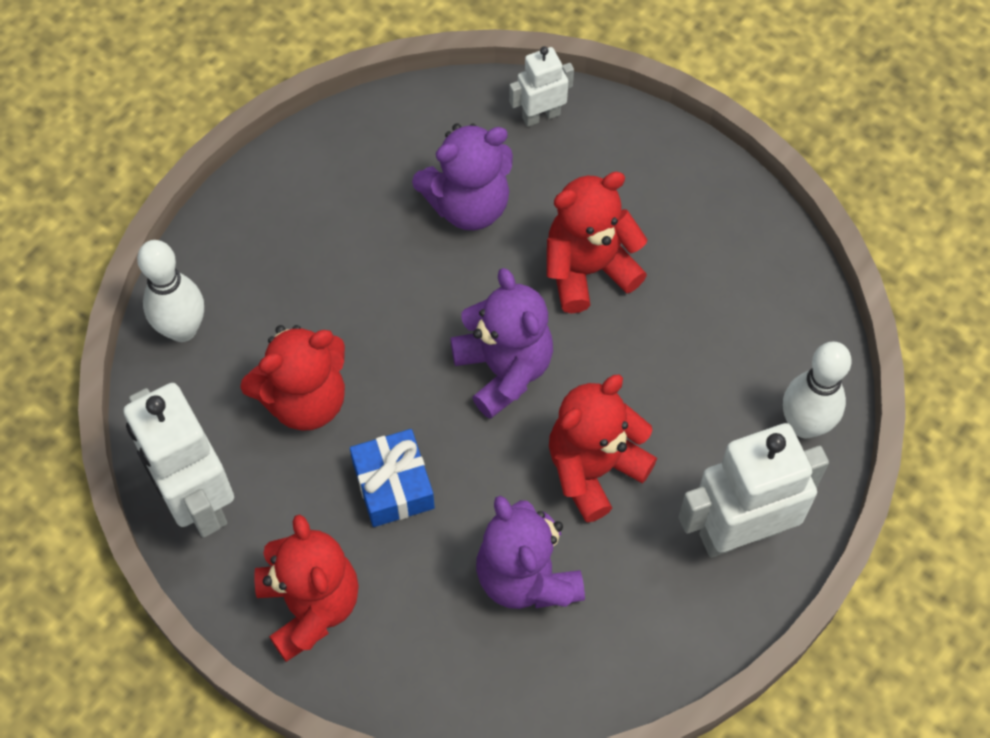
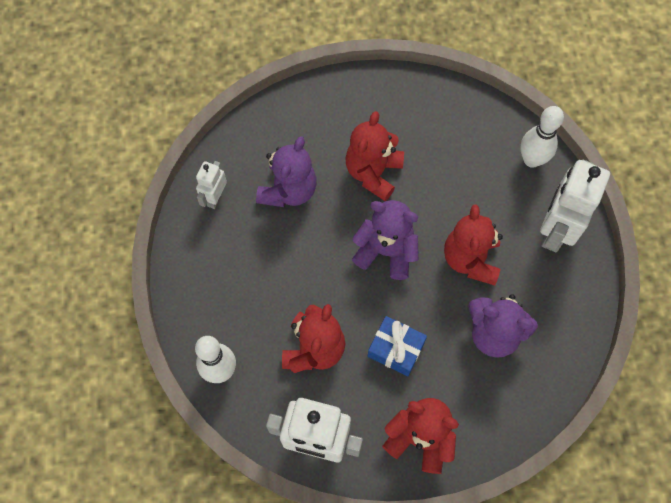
camera: 45 degrees left, 5 degrees up
(541, 115) = (276, 120): white robot -> white robot (215, 197)

